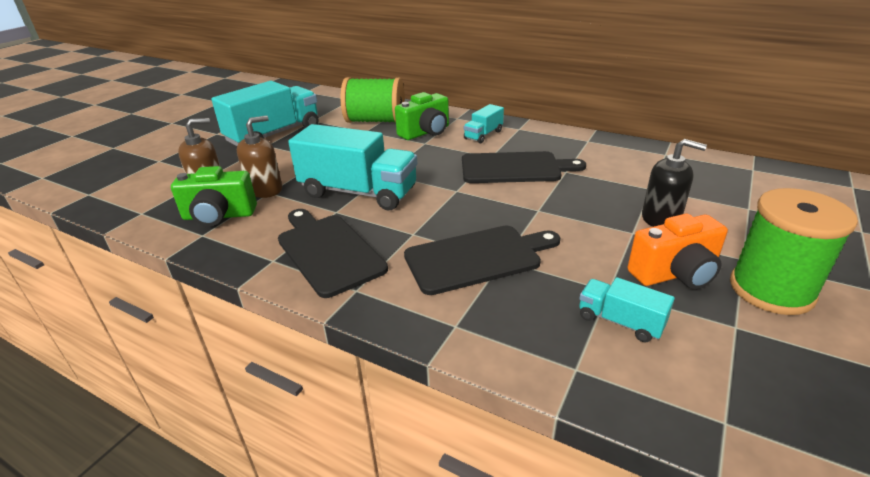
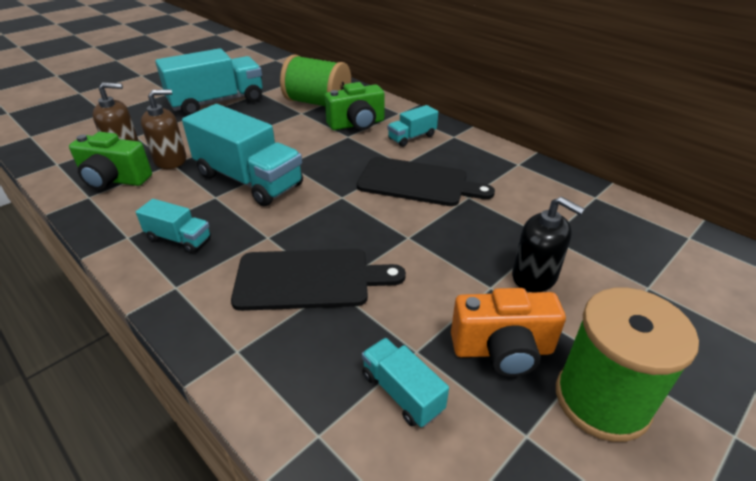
camera: 15 degrees right, 5 degrees up
(328, 251) = (179, 239): black cutting board -> turquoise truck

